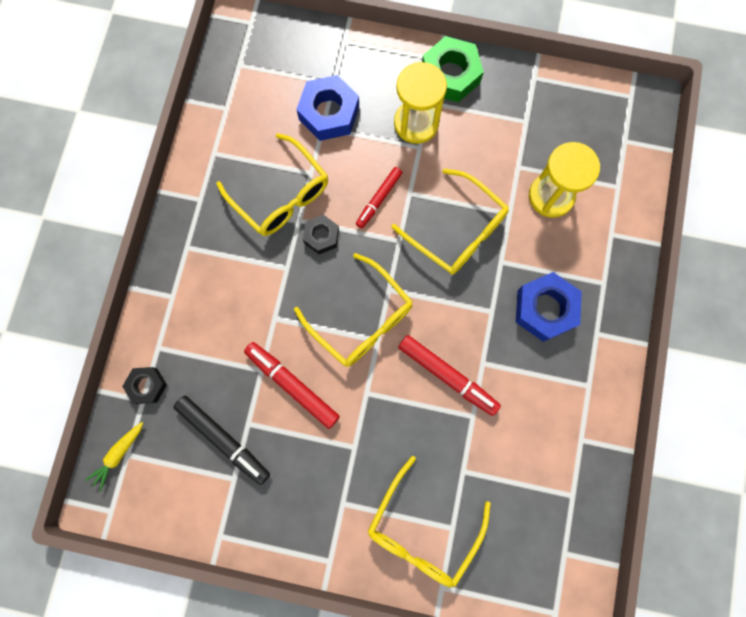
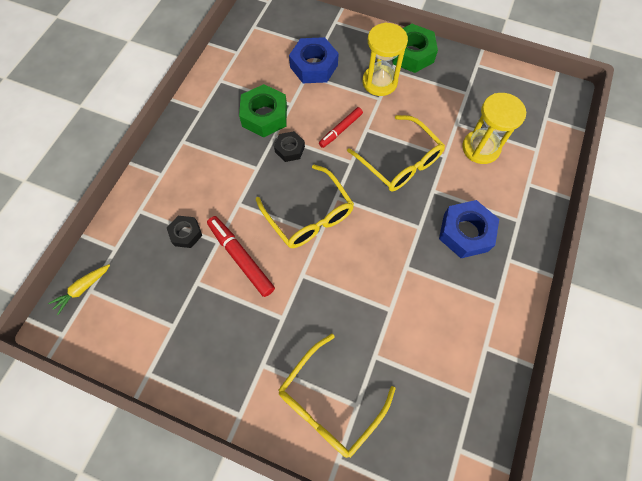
camera: 10 degrees right, 10 degrees down
(147, 386) = (122, 238): black nut -> black nut (186, 233)
(223, 439) = (173, 291): black marker -> none
(281, 195) = (264, 116): yellow glasses -> green nut
(447, 376) = (374, 272): red marker -> none

